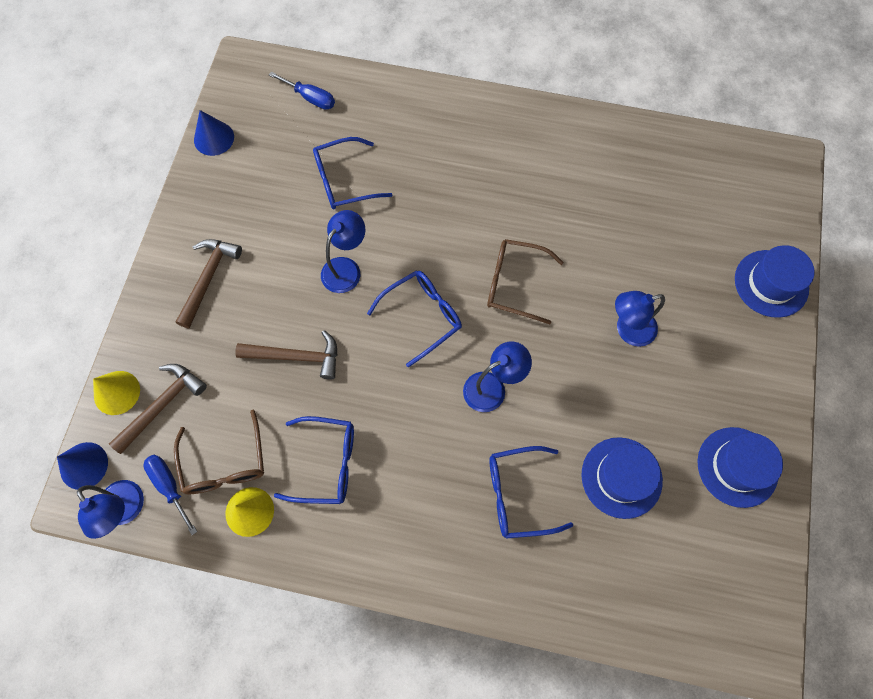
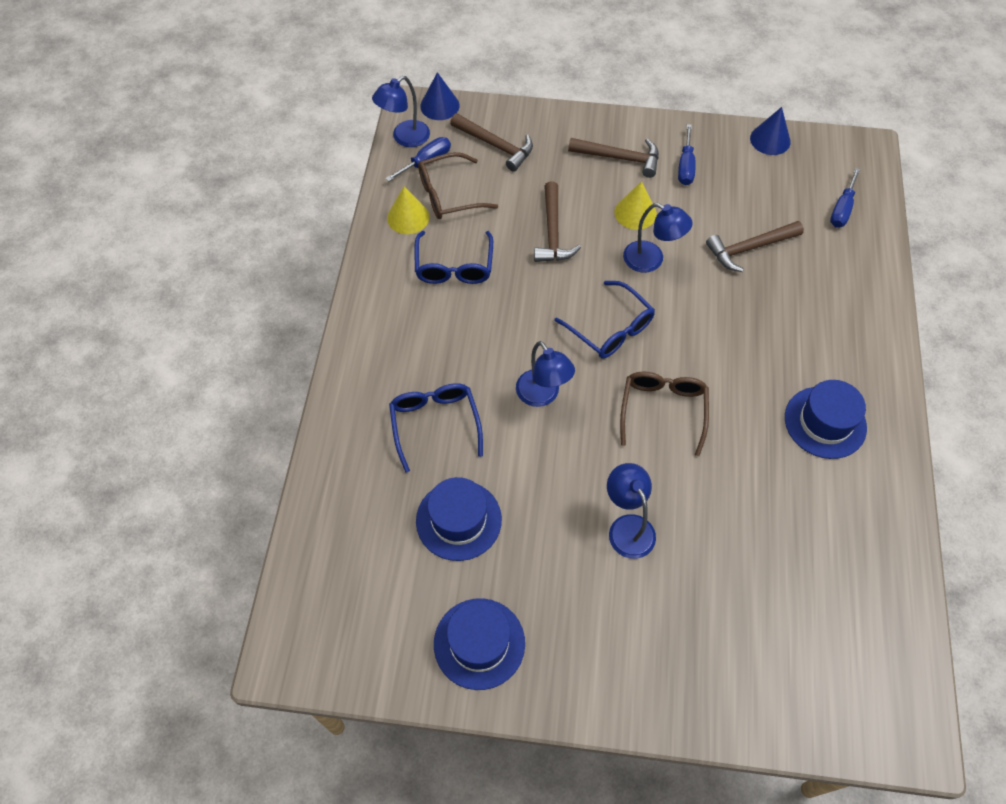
camera: 85 degrees right, 10 degrees down
(117, 392) = (503, 114): yellow cone -> yellow cone (635, 213)
(233, 218) = (685, 166): none -> blue screwdriver
(344, 181) = (750, 248): blue glasses -> brown hammer
(771, 283) = (719, 699): blue hat -> blue hat (825, 422)

